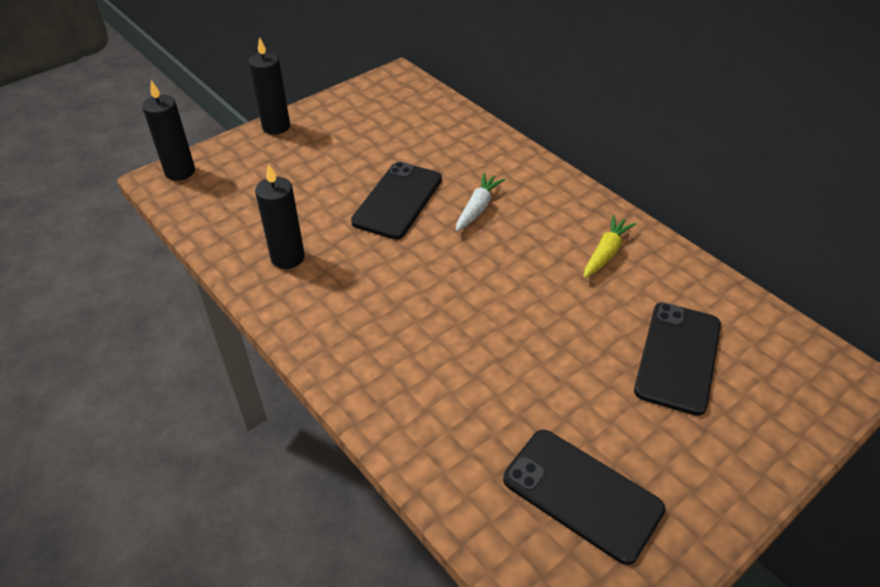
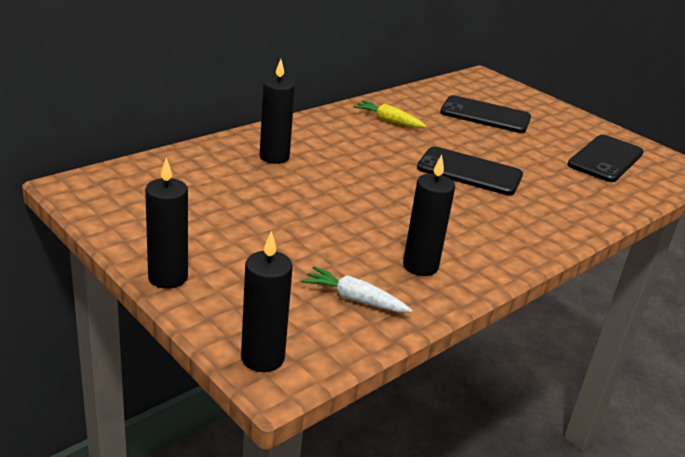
camera: 95 degrees left, 15 degrees down
(397, 200) = (325, 201): black phone -> black phone (469, 172)
(477, 168) = (274, 157): none -> black candle
(477, 208) = (336, 163): white carrot -> white carrot (354, 299)

